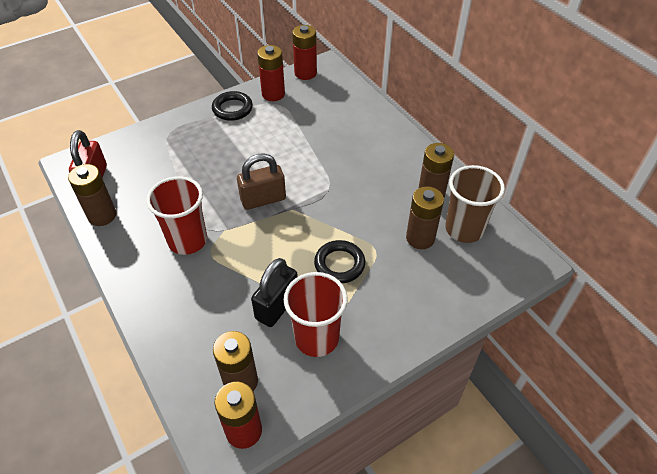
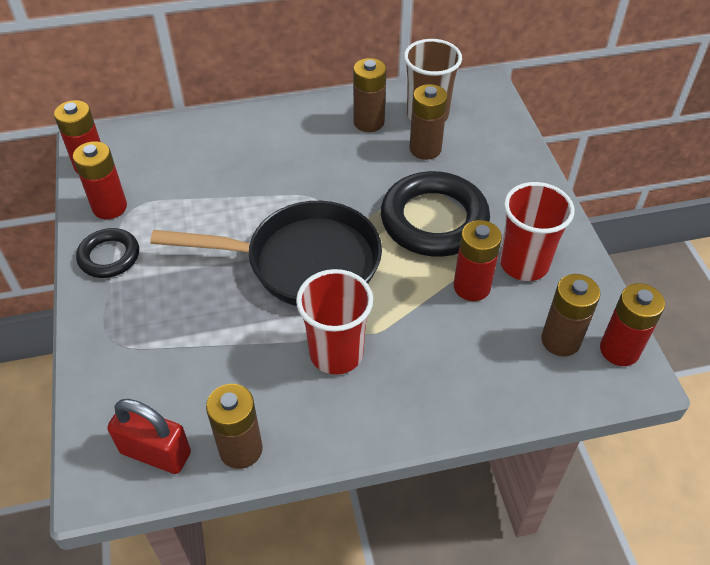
camera: 70 degrees left, 0 degrees up
(263, 199) = (303, 262): brown padlock -> black pan
(277, 306) = (472, 287): black padlock -> red battery
(339, 264) = (434, 220): black ring -> black ring, size x1.83

